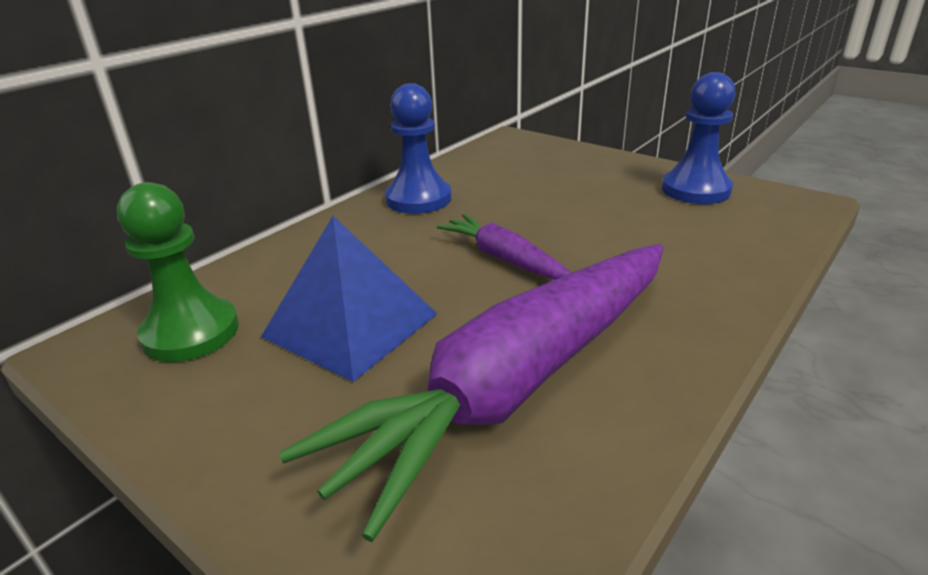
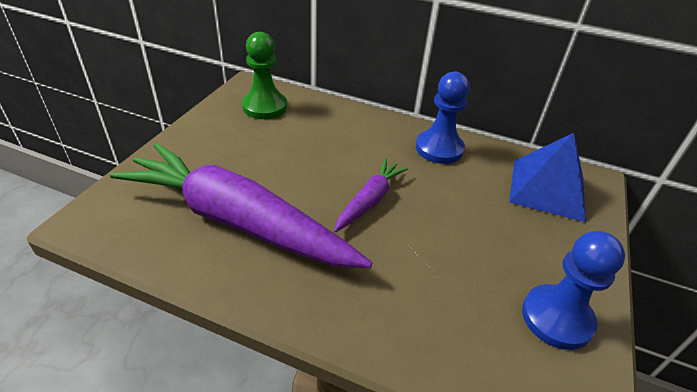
camera: 70 degrees right, 10 degrees up
(350, 325) = (280, 152): blue pyramid -> blue pyramid (547, 189)

